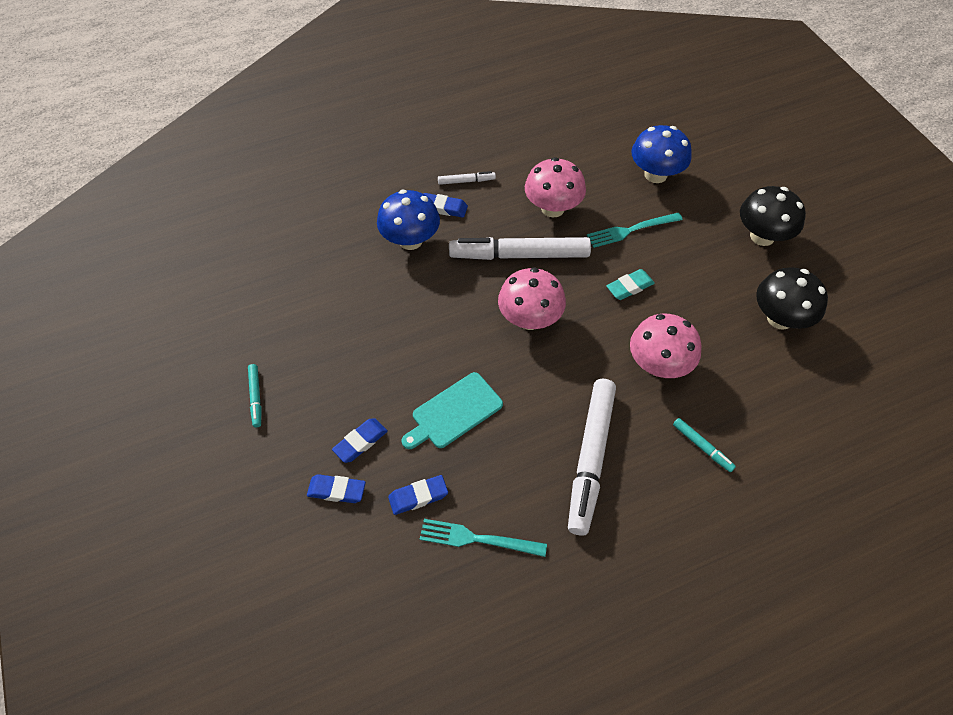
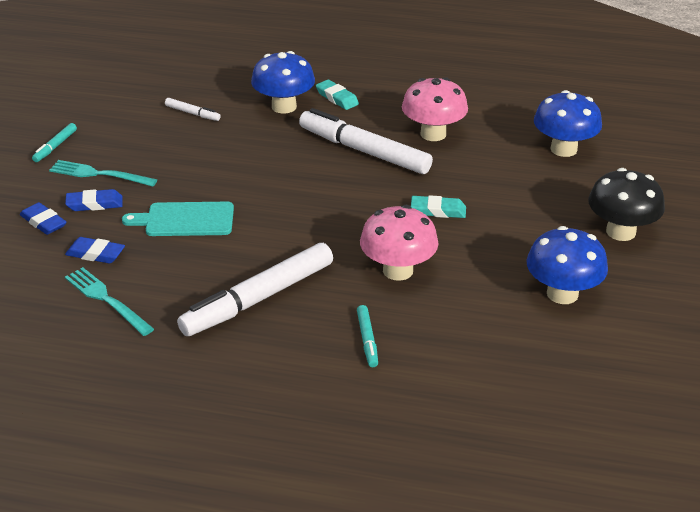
camera: 35 degrees right, 20 degrees down
(444, 208) = (337, 98): blue eraser -> turquoise eraser
(466, 181) = (378, 89): white marker -> white marker (192, 113)
(530, 319) = (321, 193): pink mushroom -> none
(631, 230) = (489, 175): turquoise fork -> turquoise fork (99, 174)
(780, 318) = (562, 294): black mushroom -> blue mushroom

